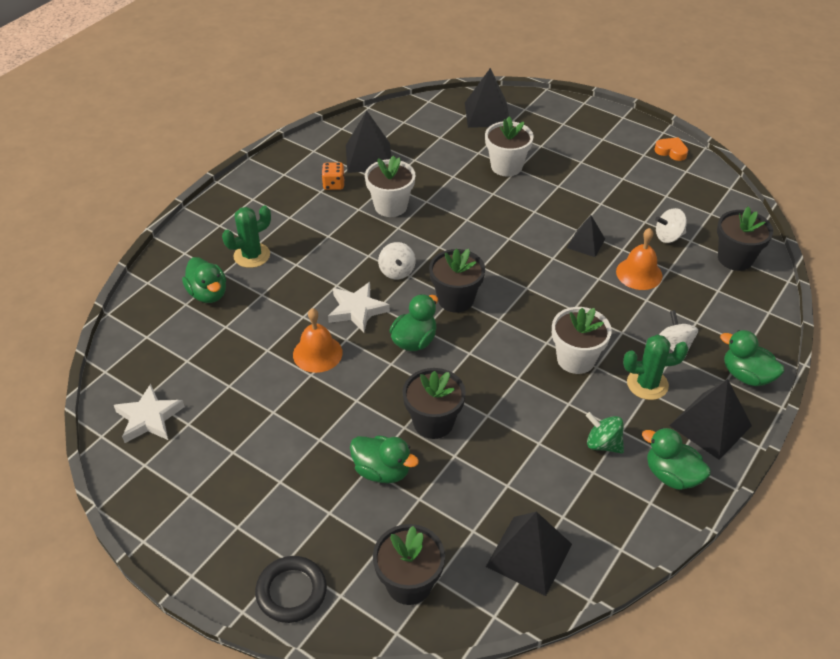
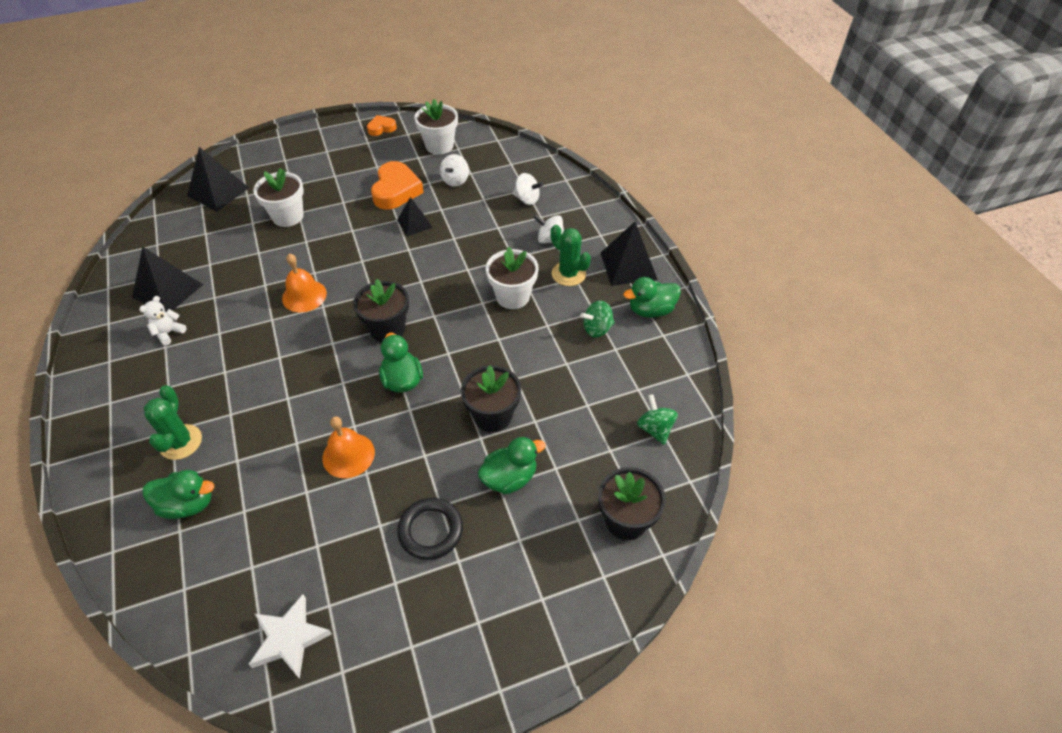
camera: 55 degrees left, 5 degrees up
(291, 592) = (574, 613): black ring -> black ring (431, 531)
(333, 184) = (169, 333): orange dice -> white teddy bear
(357, 310) = (330, 399): white star -> none
(390, 206) = (242, 310): white flower pot -> white flower pot (439, 146)
(397, 271) = (318, 348): white spinning top -> white spinning top (527, 199)
(529, 555) = (655, 429): black pyramid -> green spinning top
(609, 208) = (396, 190): none -> orange heart
(639, 273) = (471, 215): orange bell -> orange bell (304, 296)
(647, 384) = (568, 274): green cactus -> green cactus turned 75 degrees counterclockwise
(735, 258) = (508, 164): black flower pot -> none
(746, 375) = (605, 223): green duck -> none

